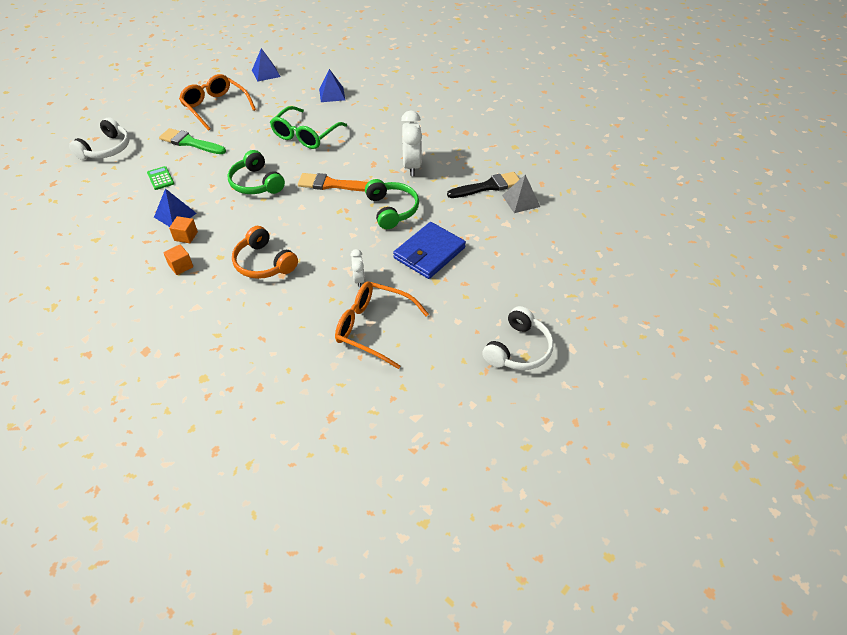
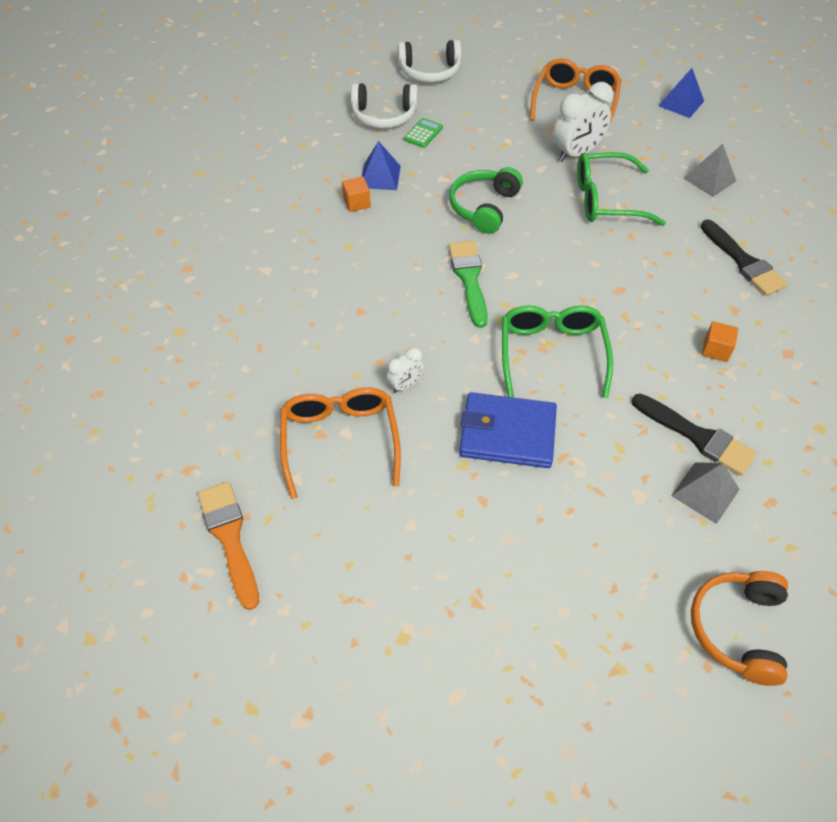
camera: 60 degrees right, 5 degrees up
(181, 266) = (313, 225): orange cube -> orange cube (715, 350)
(190, 142) = (498, 119): green brush -> green brush (469, 279)
(264, 263) = (367, 286): orange headphones -> orange headphones (737, 629)
(332, 94) = (709, 179): blue pyramid -> grey pyramid
(332, 184) = (543, 272): orange brush -> orange brush (230, 537)
(392, 210) = (552, 353): green headphones -> green glasses
(398, 114) = (743, 262): none -> black brush
(411, 166) = (653, 330): white clock -> white clock (576, 153)
(518, 349) = (409, 623): white headphones -> white headphones (384, 116)

